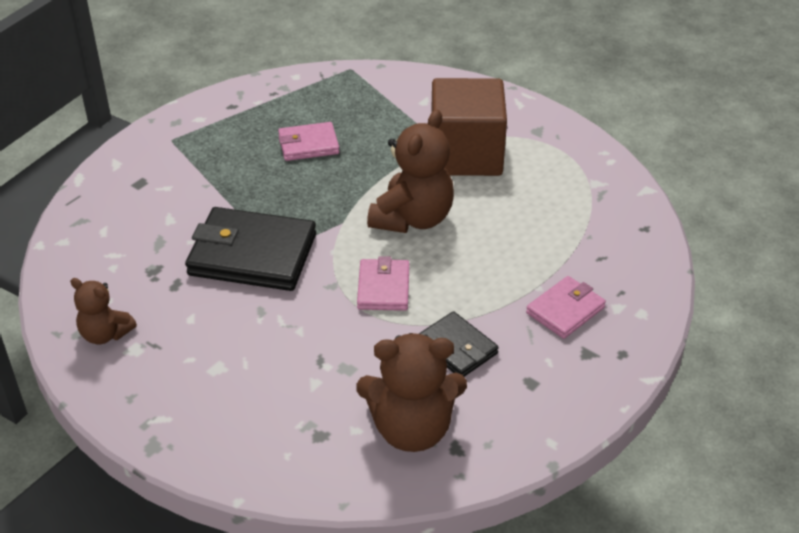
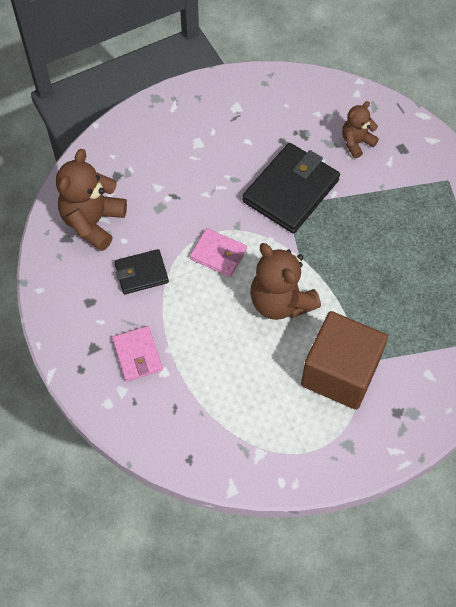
camera: 115 degrees right, 20 degrees up
(105, 334) = (256, 96): brown teddy bear -> brown teddy bear (356, 142)
(308, 145) = (402, 266): pink wallet -> none

